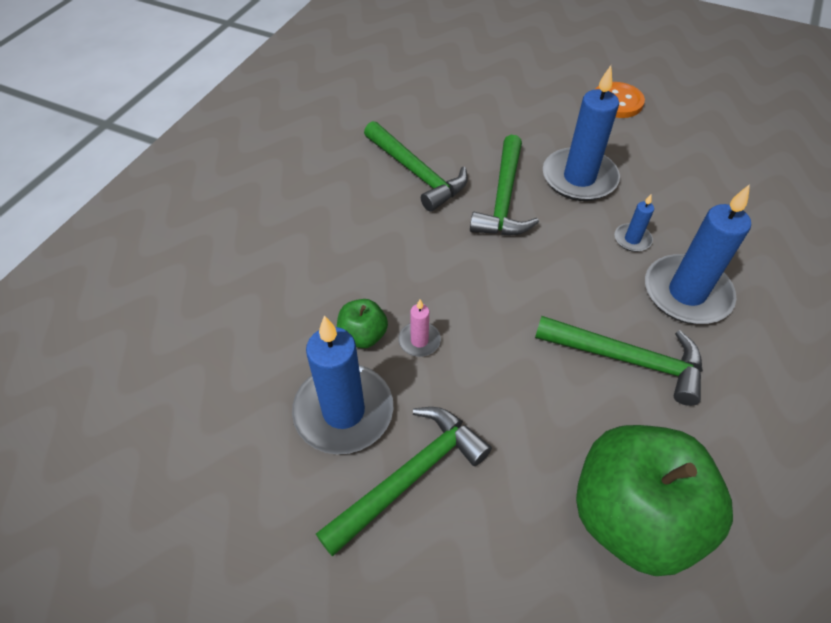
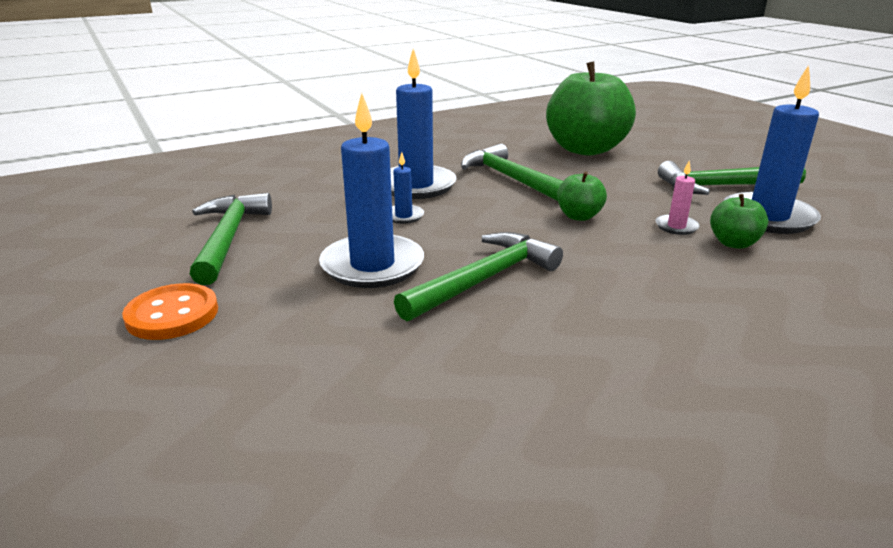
camera: 145 degrees left, 25 degrees down
(416, 173) = (572, 344): green hammer -> green hammer (229, 238)
(507, 314) = (579, 216): none -> green apple

